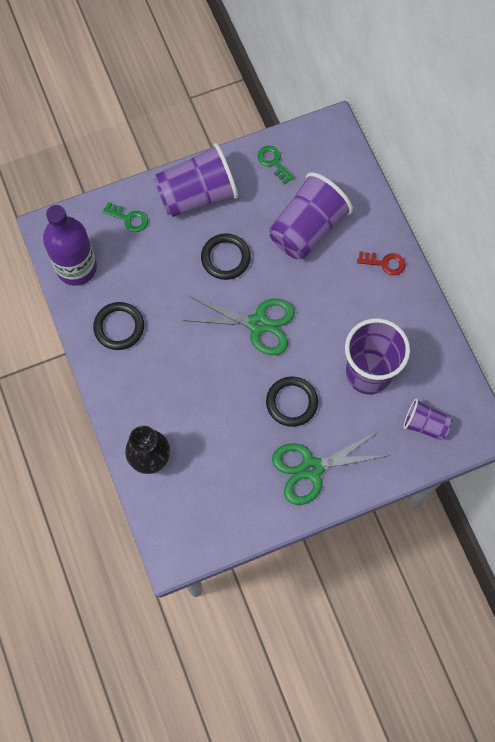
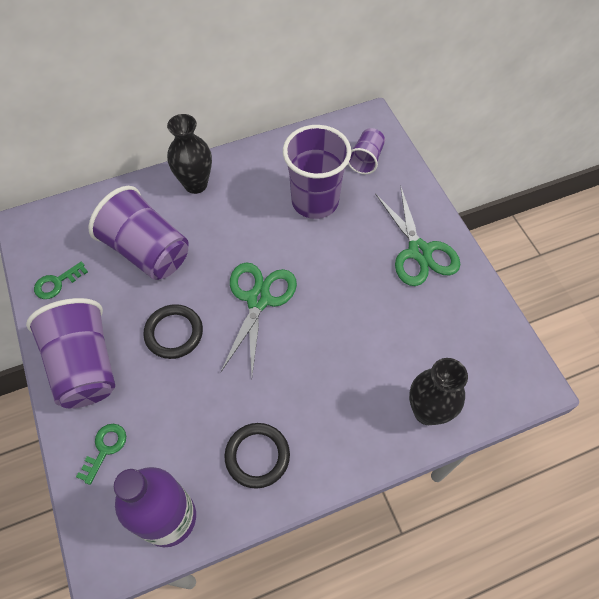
camera: 90 degrees left, 10 degrees down
(291, 402) = (349, 268): black ring -> none
(385, 263) = (195, 184): red key -> black vase

